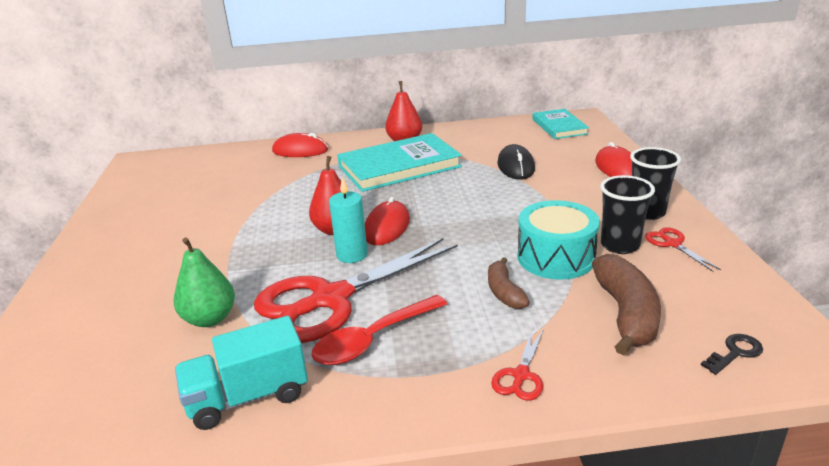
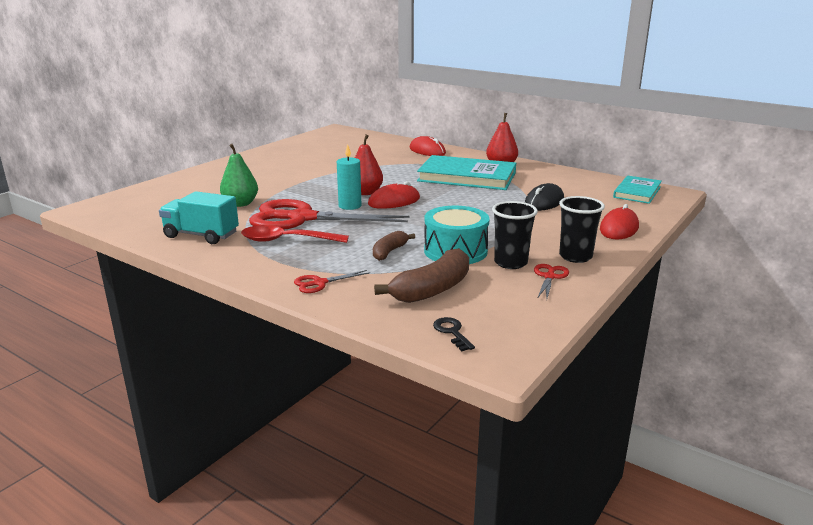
camera: 40 degrees right, 5 degrees down
(735, 353) = (452, 332): black key -> black key turned 120 degrees counterclockwise

